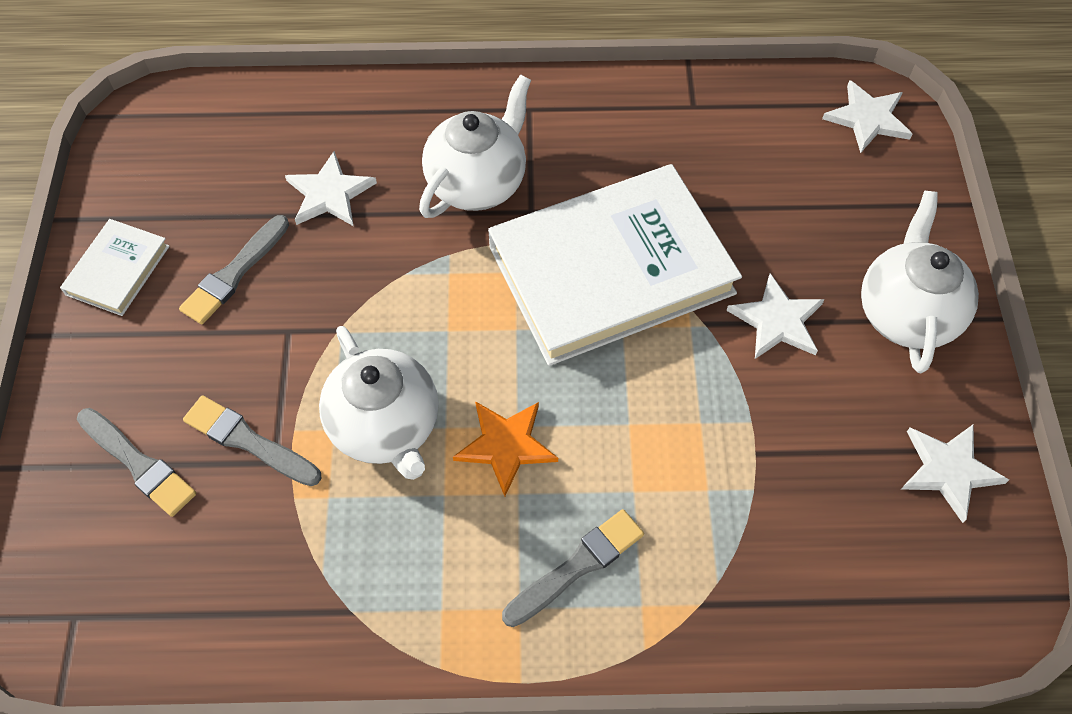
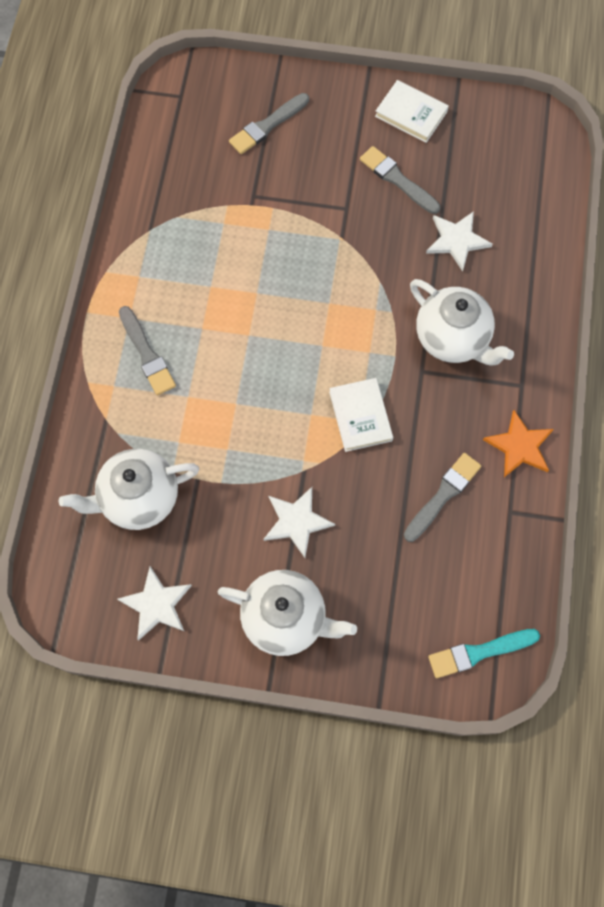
camera: 100 degrees right, 10 degrees up
(249, 441) = (270, 183): grey brush -> grey brush (443, 495)
(386, 427) = (264, 259): white teapot -> white teapot (138, 498)
(506, 445) = (236, 326): orange star -> orange star (519, 446)
(611, 269) = (360, 416): white book -> white book, size x0.44
(867, 118) = (479, 652): white star -> turquoise brush

